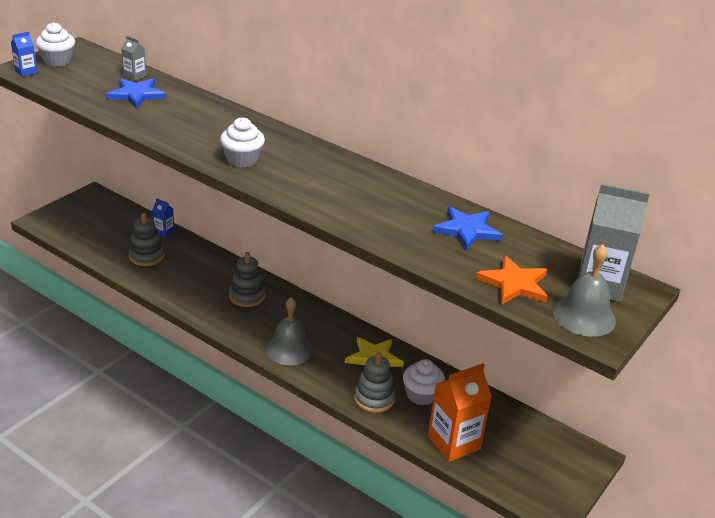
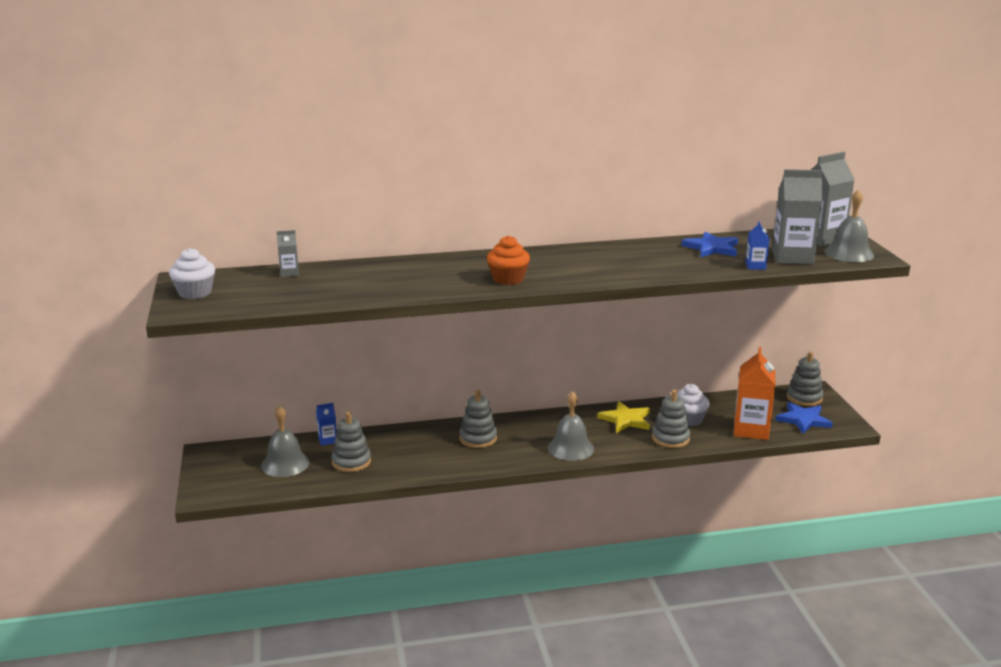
camera: 45 degrees left, 10 degrees down
(26, 72) = (192, 310): blue carton -> blue carton (755, 266)
(113, 231) = (285, 464): none -> grey bell
(136, 95) = (327, 282): blue star -> blue star (803, 420)
(242, 160) = (508, 279): white cupcake -> orange cupcake
(514, 284) = (792, 257): orange star -> grey carton
(566, 454) = (804, 398): none -> grey stacking toy

